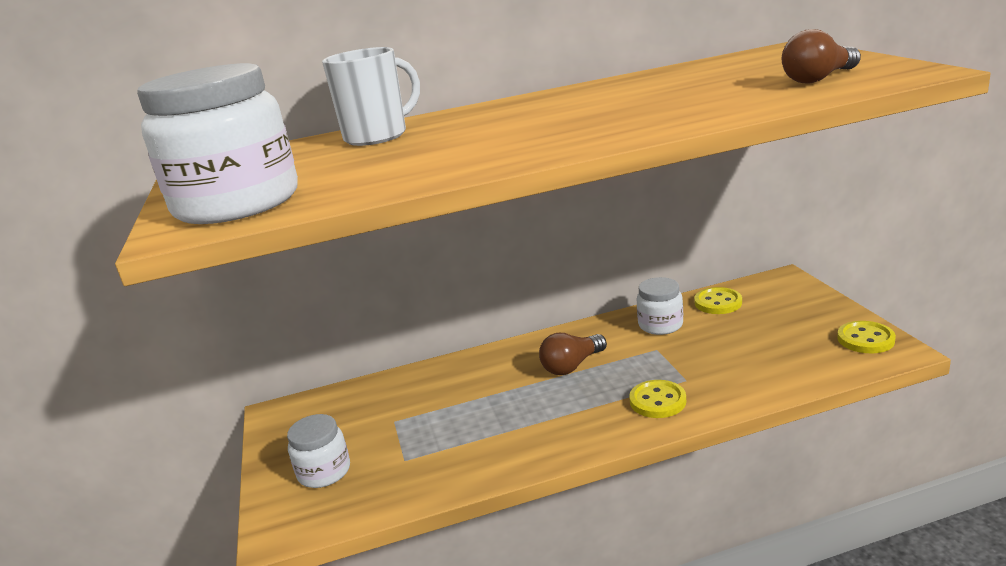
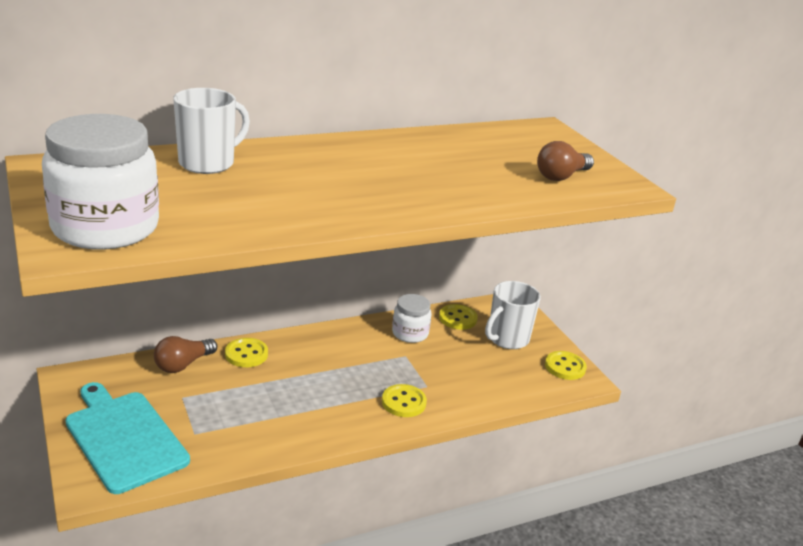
camera: 15 degrees left, 5 degrees up
(324, 472) = (124, 438): white jar -> turquoise cutting board
(469, 368) = (246, 354): none -> yellow button
(572, 366) = (335, 363): brown light bulb -> brown light bulb (183, 364)
(783, 317) = (507, 339): none -> white mug

